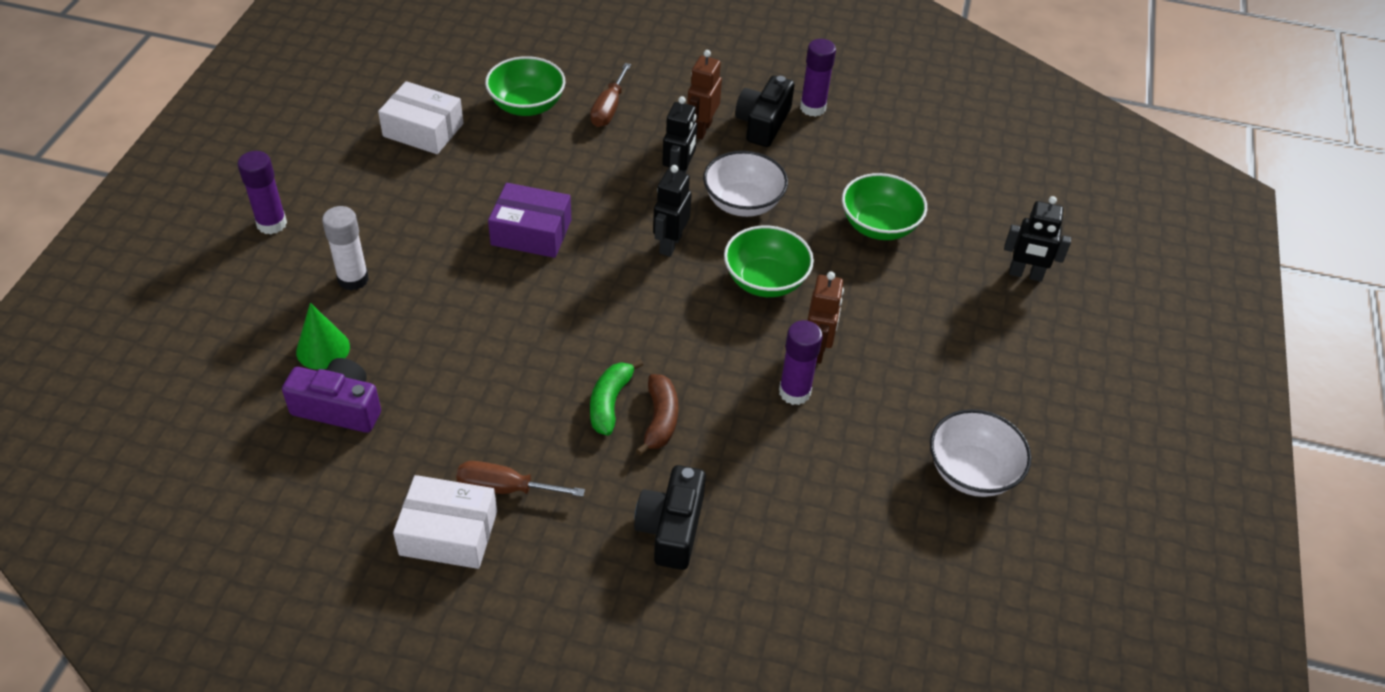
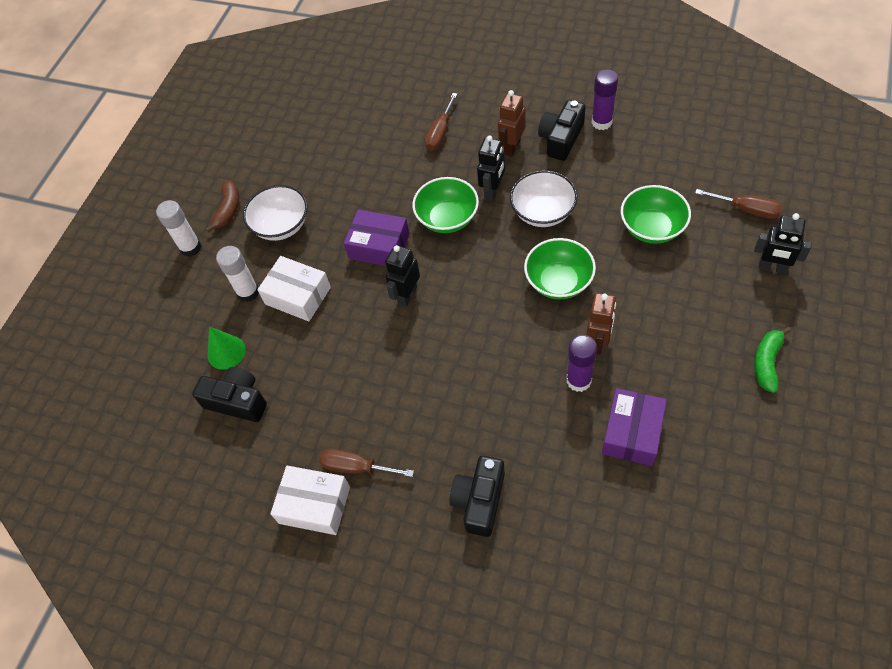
camera: 15 degrees right, 10 degrees up
(272, 224) = (190, 248): purple glue stick -> white glue stick
(339, 408) = (237, 401): purple camera -> black camera
(423, 130) = (300, 161): white box -> white box (298, 295)
(527, 105) = (377, 134): green bowl -> green bowl (447, 218)
(610, 402) = (435, 393): green banana -> green banana (767, 362)
(660, 420) = (473, 407): brown banana -> brown banana (228, 209)
(670, 244) = (484, 252): black robot -> black robot (407, 295)
(863, 452) = (632, 433): none -> purple box
(972, 472) = (719, 449): white bowl -> white bowl (281, 226)
(992, 211) = (747, 210): none -> brown screwdriver

